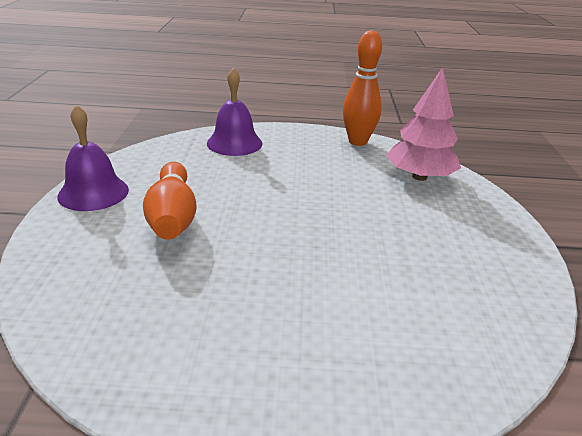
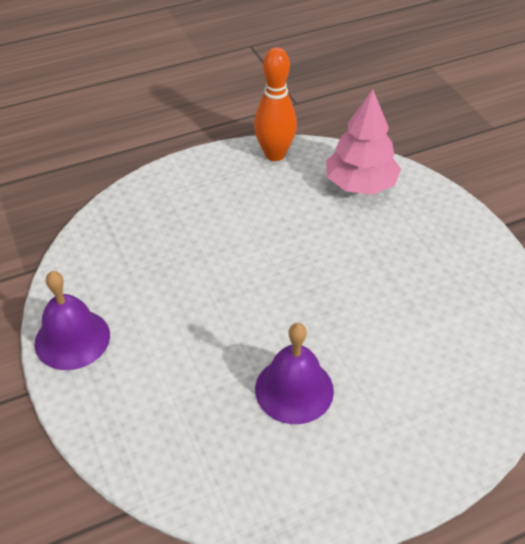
camera: 25 degrees left, 15 degrees up
(172, 216) = (176, 334): orange bowling pin -> none
(234, 143) = (154, 207): purple bell -> purple bell (294, 389)

